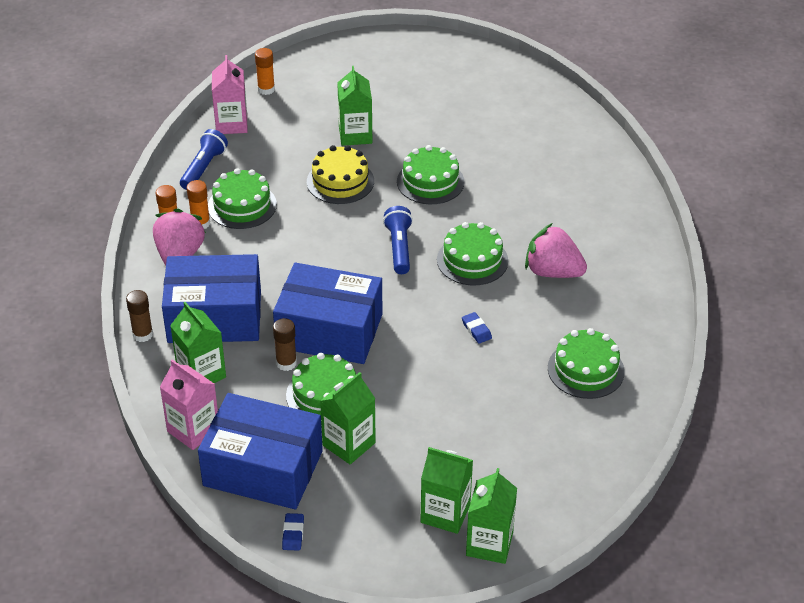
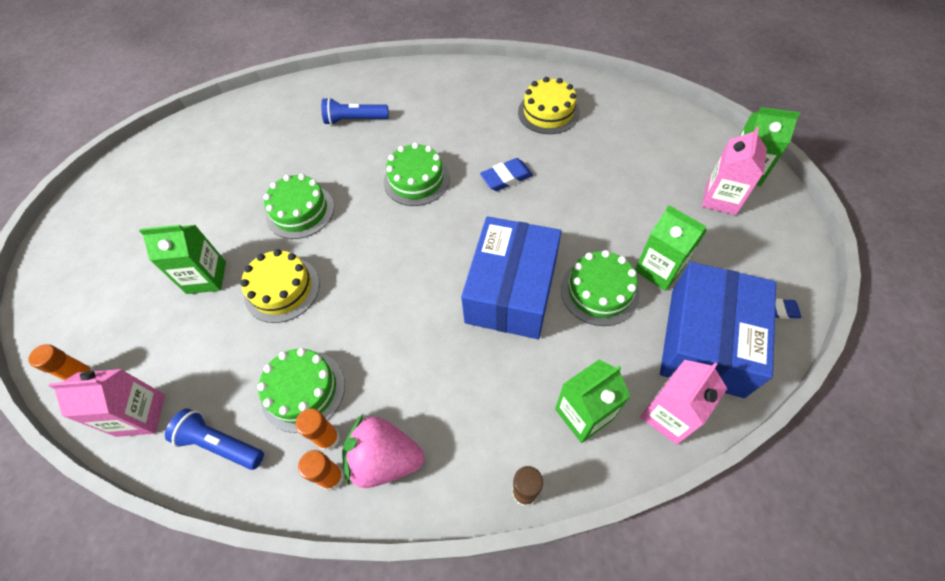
camera: 85 degrees left, 15 degrees up
(214, 316) = (492, 407): blue box -> none
(286, 363) = (559, 328): brown glue stick -> none
(399, 248) = (394, 235): blue flashlight -> blue flashlight (355, 120)
(445, 513) = (721, 199): green carton -> pink carton
(476, 330) = (506, 178): blue eraser -> blue eraser, size x1.59
(552, 272) = (435, 128): pink strawberry -> none
(585, 370) = (548, 112): green cake -> yellow cake

